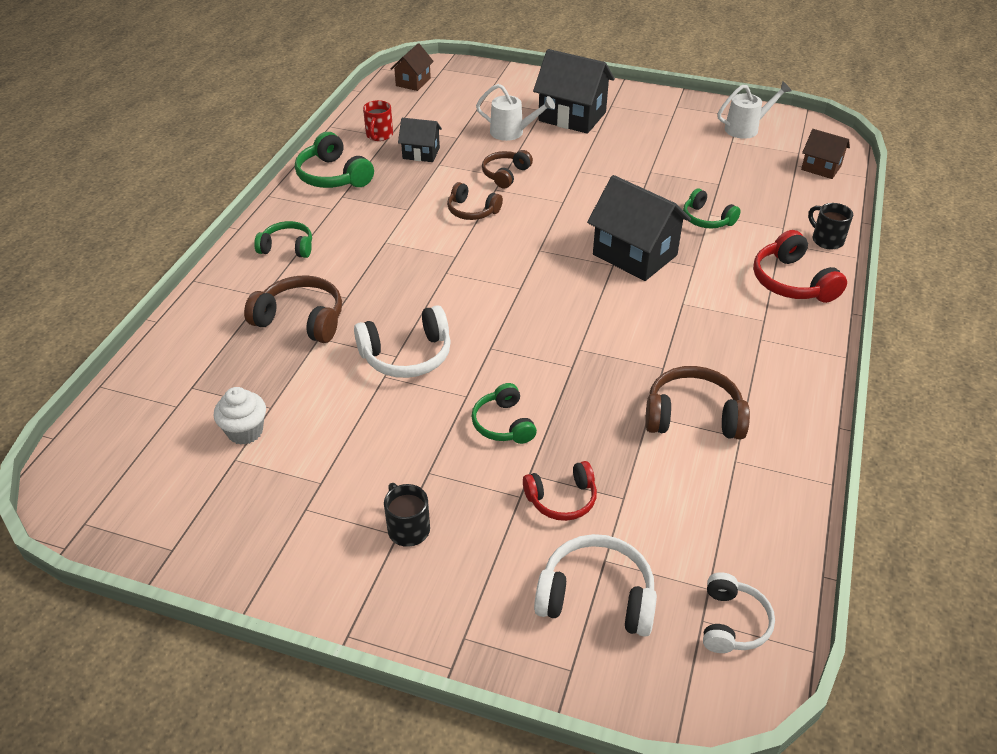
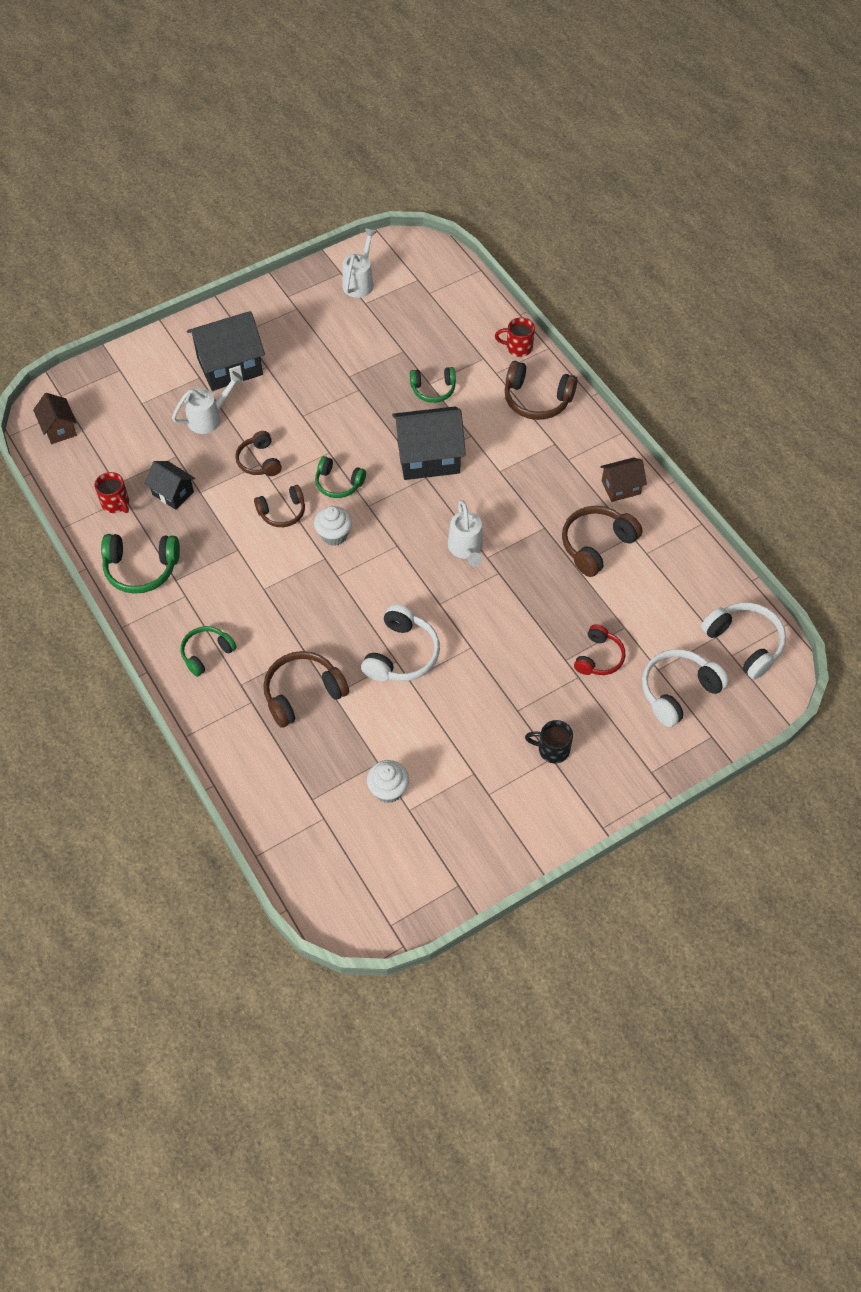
camera: 50 degrees left, 15 degrees up
(421, 153) = (173, 493): black house -> black house turned 75 degrees clockwise
(484, 248) = (334, 535): none -> white cupcake
(503, 424) = (513, 644): green headphones -> green headphones (338, 483)
(570, 331) = (466, 549): none -> white watering can
(732, 623) = (744, 643): white headphones -> white headphones, size x1.51
(792, 282) = (537, 399): red headphones -> brown headphones
(821, 168) = (446, 283): brown house -> brown house (621, 487)
(826, 240) = (518, 348): black mug -> red mug

